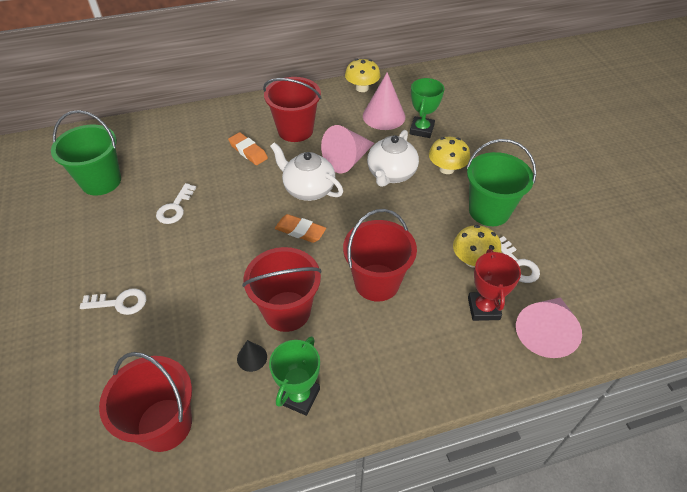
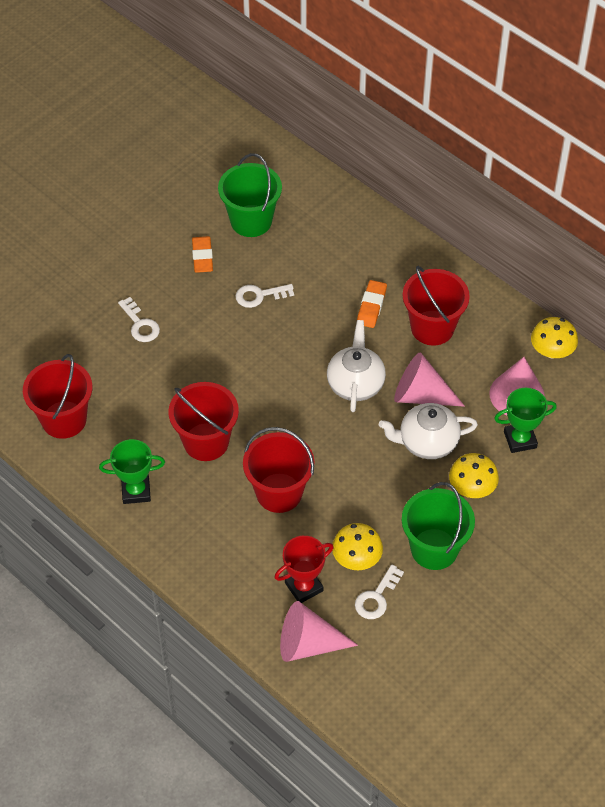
camera: 60 degrees right, 5 degrees up
(252, 357) = (148, 442): black cone -> none
(300, 231) = (298, 405): orange eraser -> orange eraser (202, 257)

